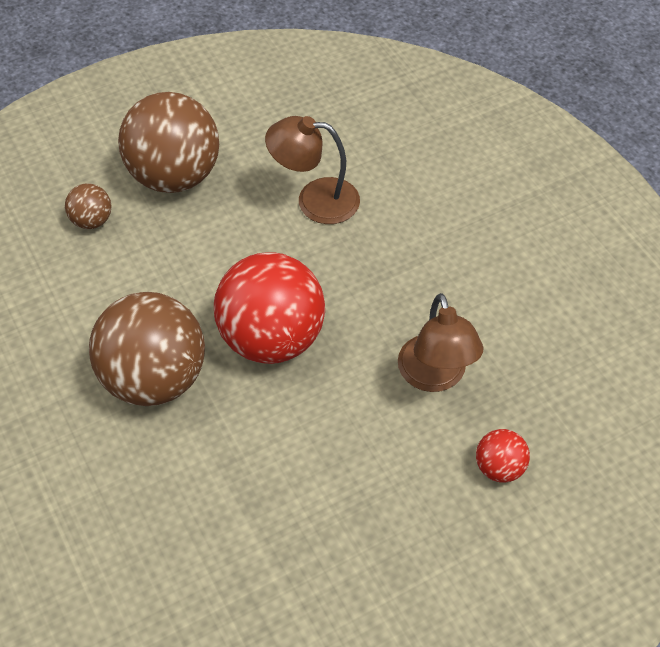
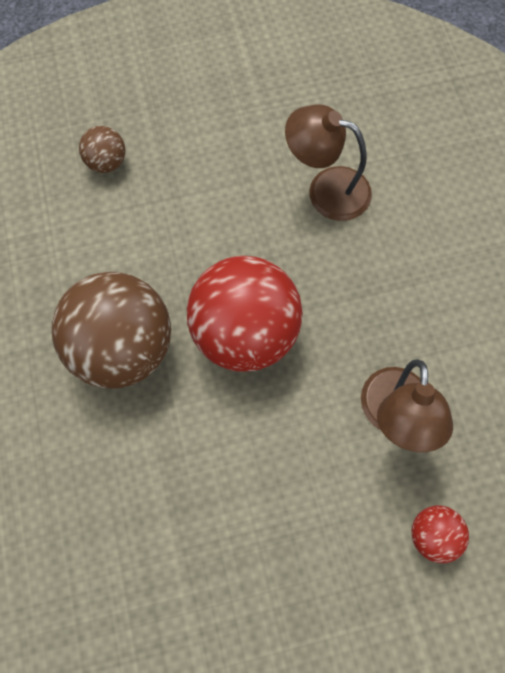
camera: 15 degrees right, 15 degrees up
(175, 176) = (197, 131): brown ball -> none

